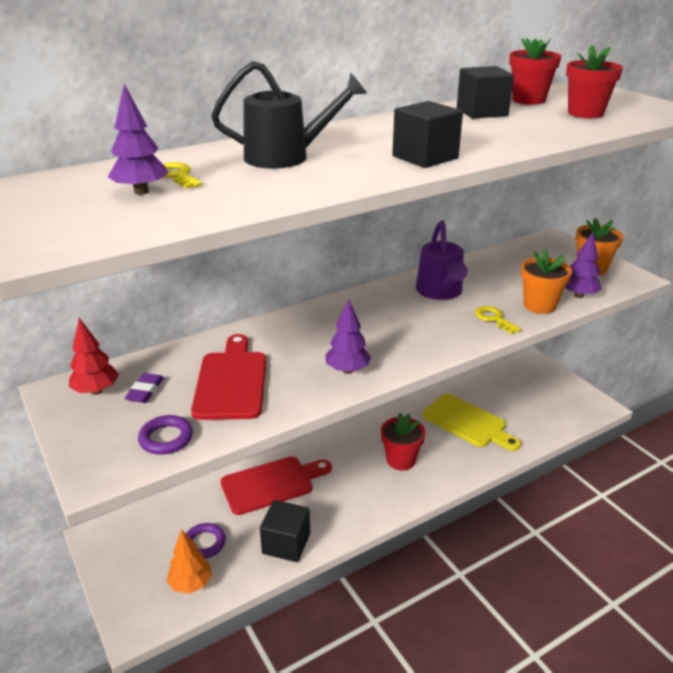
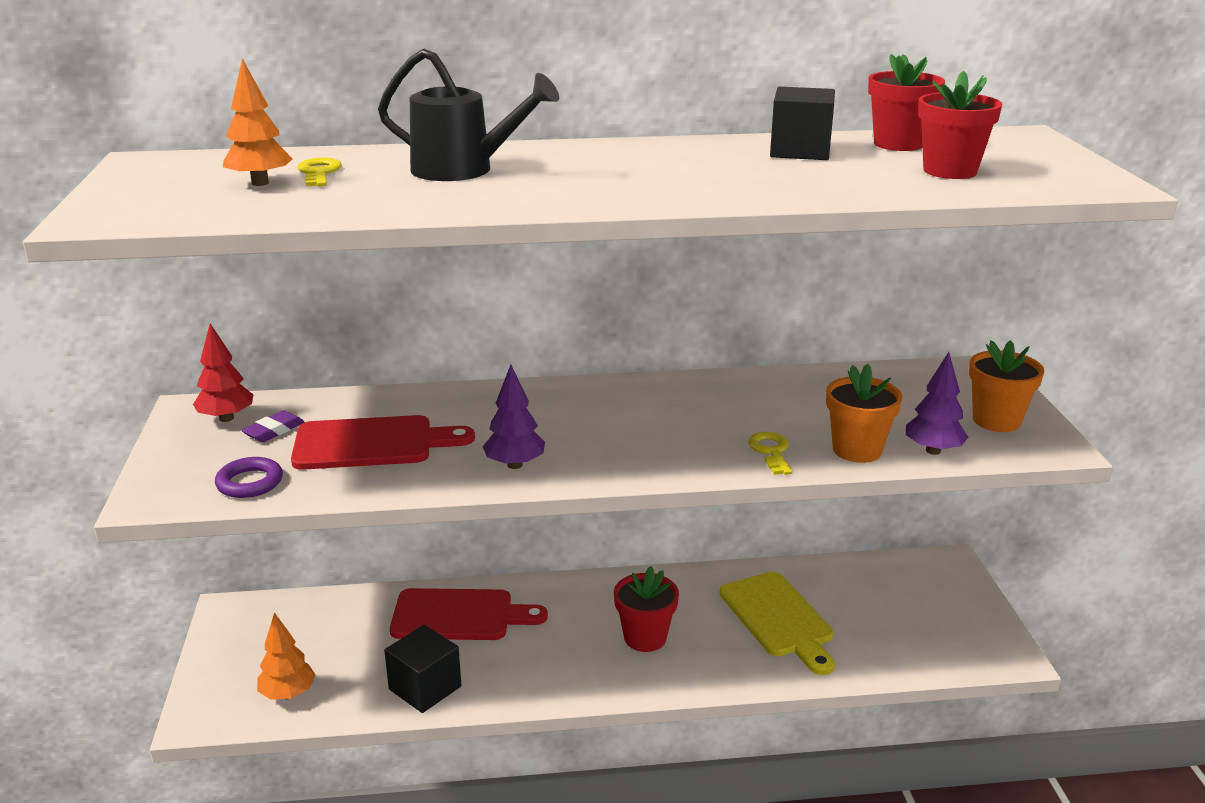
camera: 25 degrees right, 5 degrees down
(141, 192) = (260, 183): purple tree -> orange tree
(204, 543) = (334, 656): purple ring -> none
(231, 381) = (372, 443): red cutting board -> red cutting board turned 60 degrees clockwise
(425, 157) = (624, 193): black cube -> none
(440, 292) = (731, 403): purple watering can -> none

